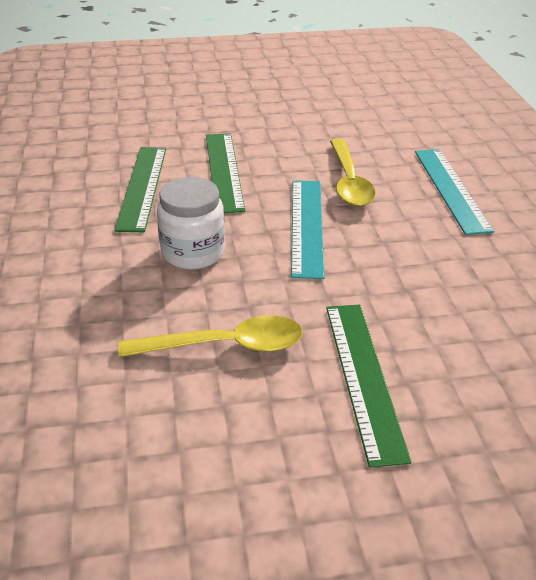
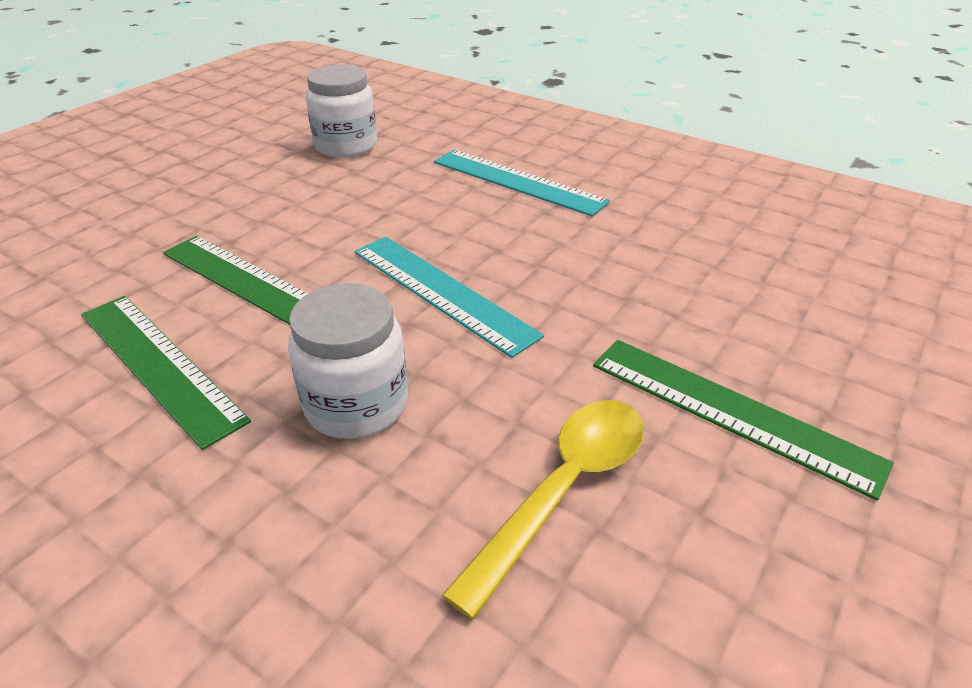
camera: 45 degrees left, 0 degrees up
(349, 182) = (415, 222): yellow spoon -> none
(377, 117) = (346, 146): none -> white jar

